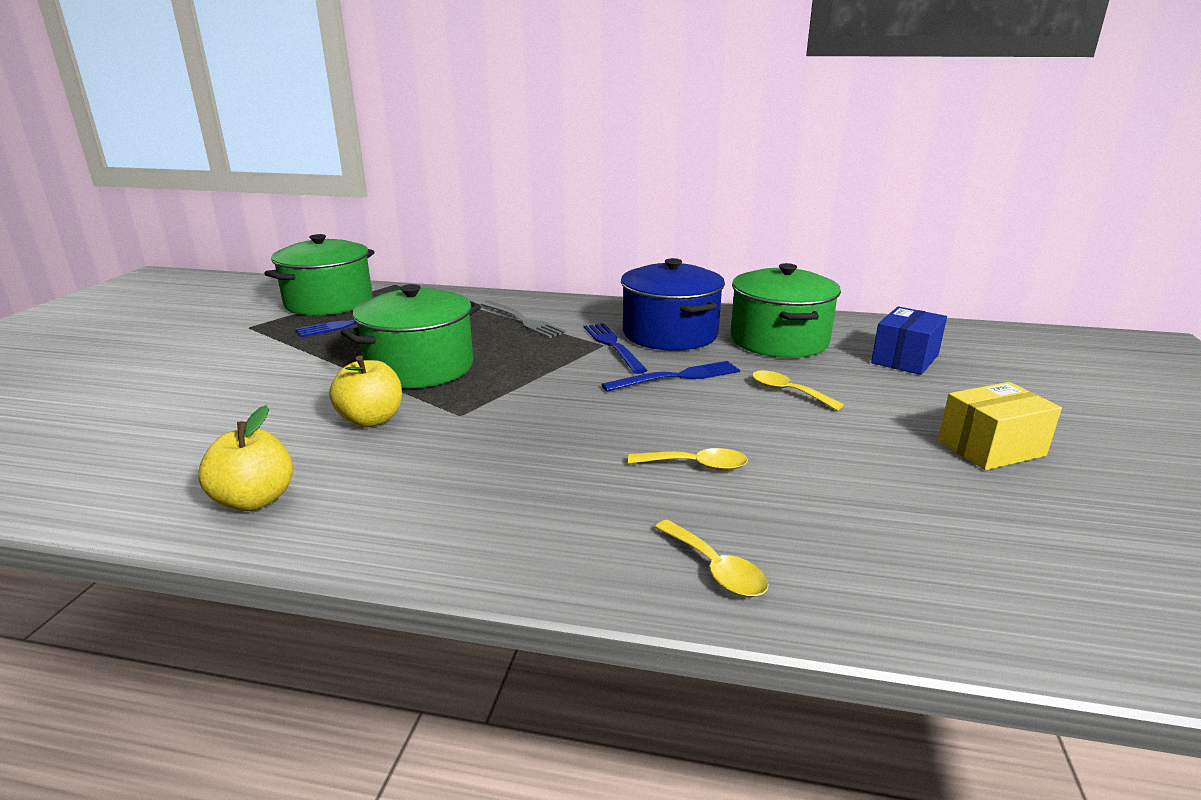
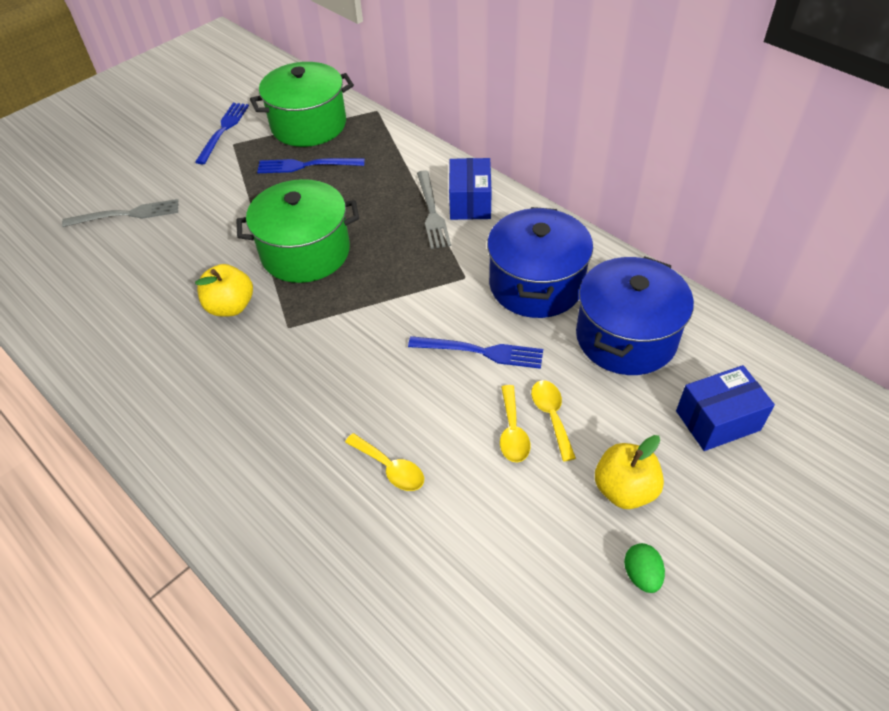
camera: 35 degrees right, 25 degrees up
(148, 394) = (128, 214): none -> grey fork
(255, 500) = (118, 362): yellow apple -> yellow apple (624, 489)
(551, 309) = (470, 202): none -> blue box
(612, 345) = (471, 281): blue fork -> blue fork (223, 130)
(715, 569) = (306, 573): yellow spoon -> yellow spoon (512, 432)
(779, 340) = (626, 337): green pot -> blue pot
(990, 448) = (641, 575): yellow box -> green egg

